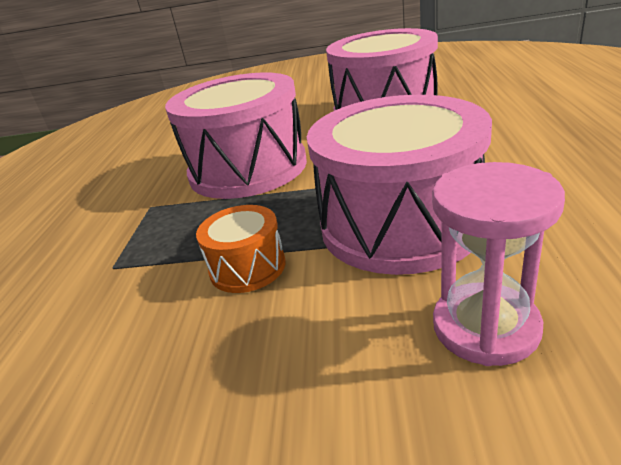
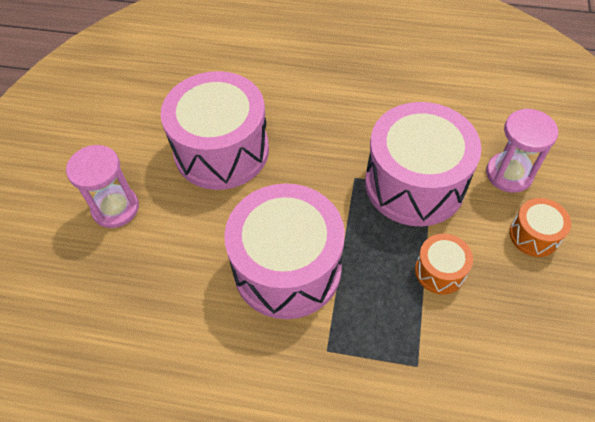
camera: 85 degrees left, 25 degrees up
(301, 95) = (115, 208): none -> pink hourglass
(337, 376) = (534, 235): none -> orange drum

